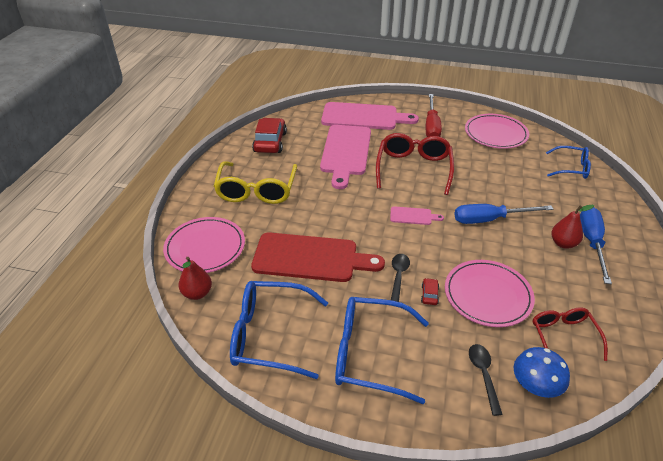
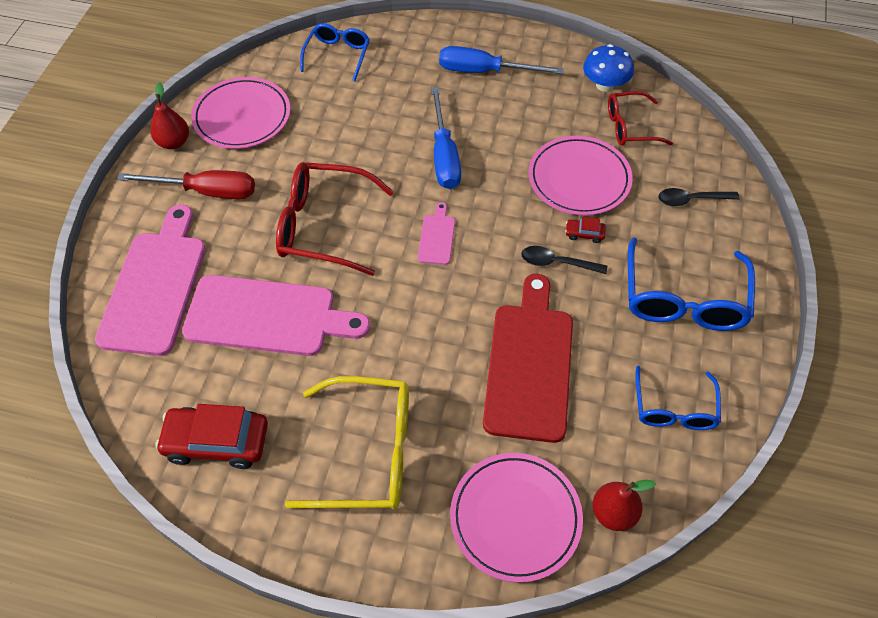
camera: 90 degrees left, 15 degrees up
(269, 335) = (674, 409): blue glasses -> blue glasses, size x0.62
(535, 386) = (696, 161): blue mushroom -> blue mushroom (604, 85)
(563, 243) = (487, 96): red pear -> red pear (174, 142)

